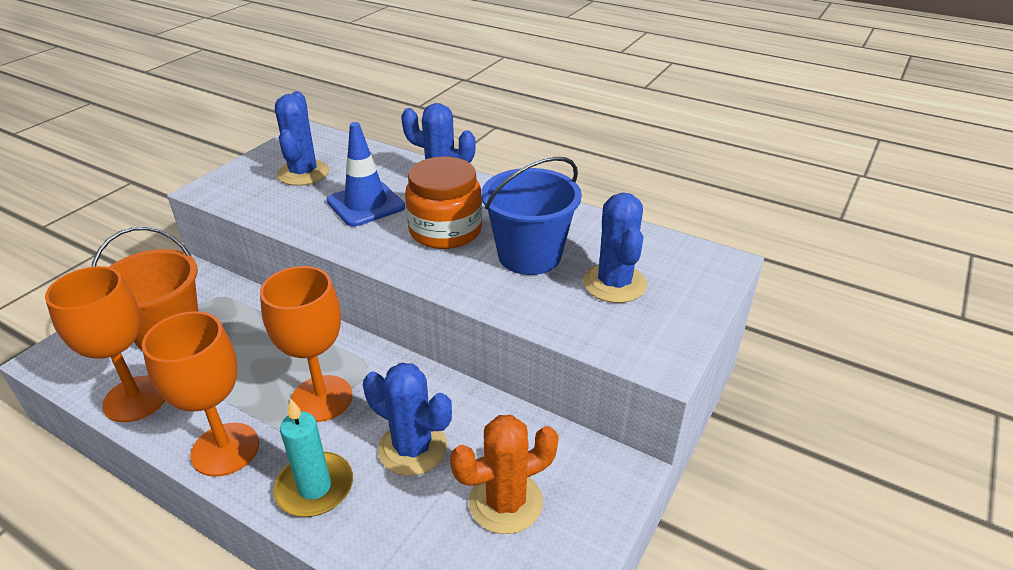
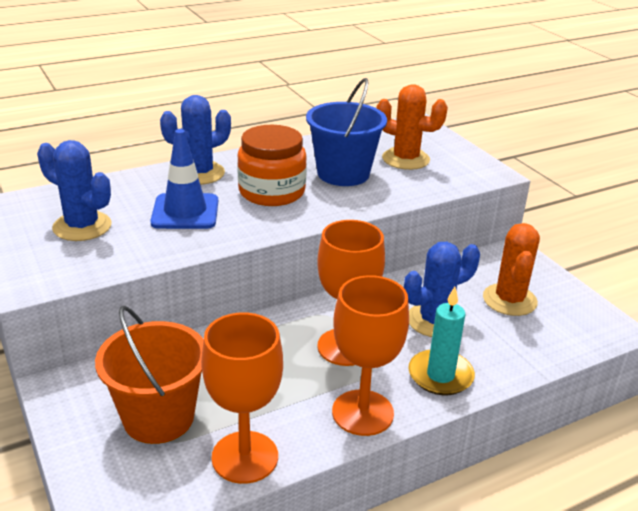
camera: 60 degrees left, 5 degrees down
(614, 283) = (405, 159): blue cactus -> orange cactus

